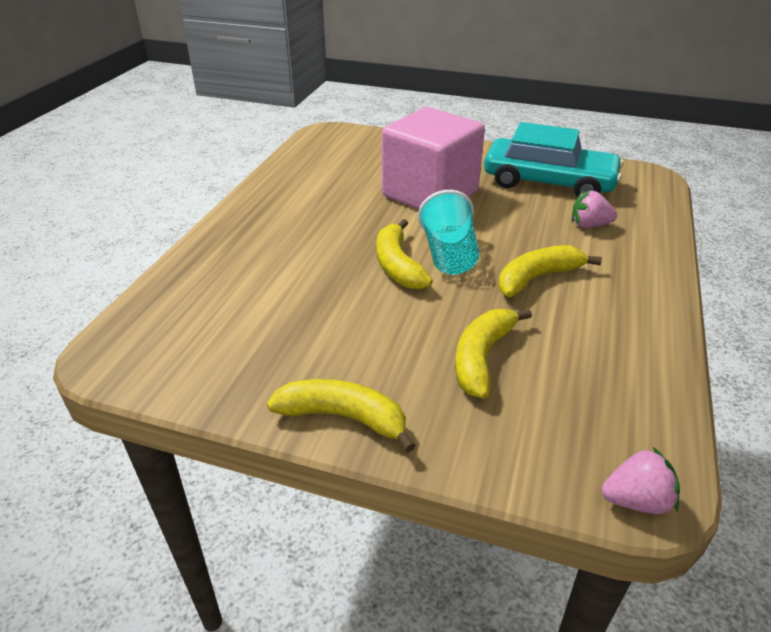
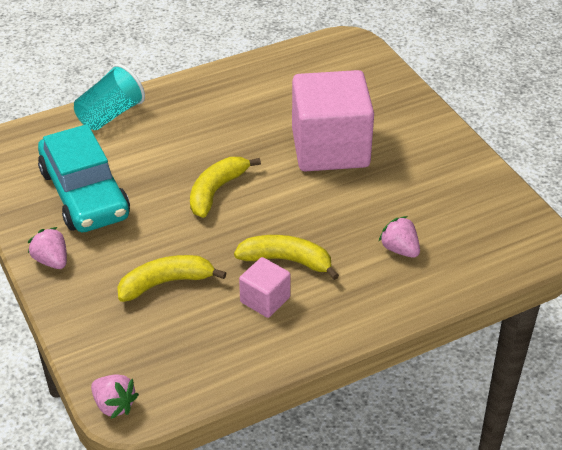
camera: 45 degrees right, 5 degrees up
(344, 417) = (52, 260): yellow banana -> pink strawberry
(449, 255) = (260, 205): turquoise cup -> turquoise cup (110, 115)
(548, 182) = (441, 194): turquoise car -> turquoise car (84, 194)
(575, 314) = (265, 300): none -> pink cube

